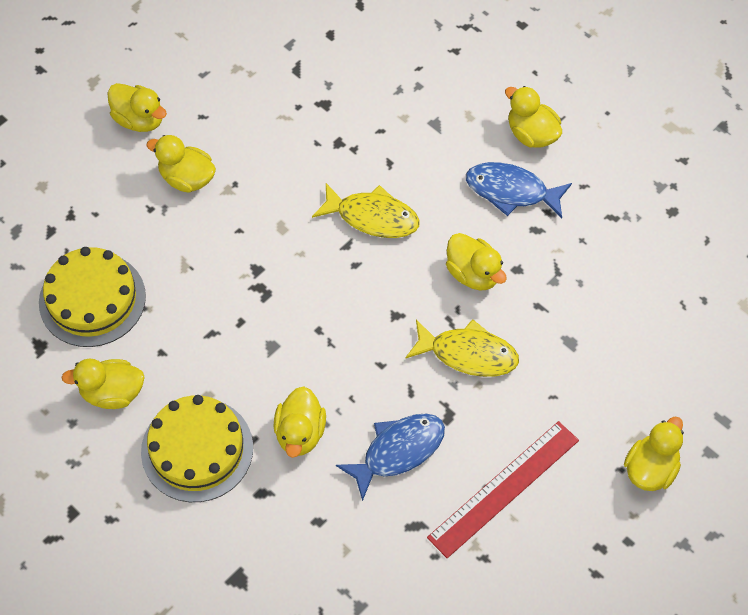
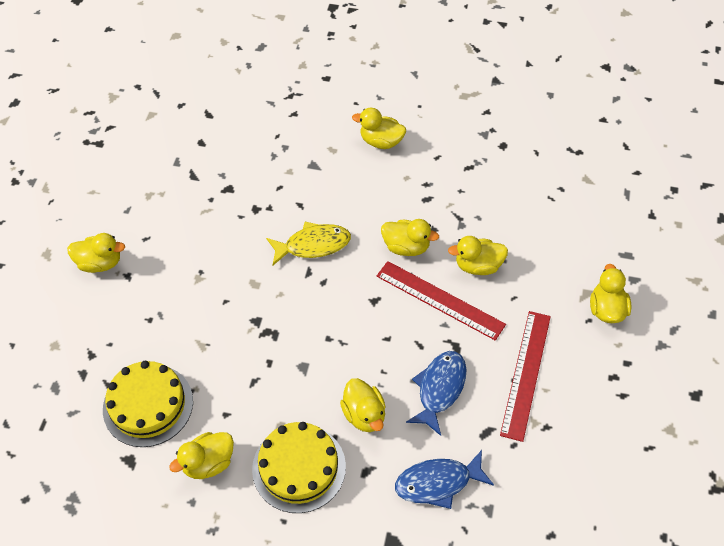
camera: 30 degrees left, 5 degrees down
(187, 178) = (163, 285): yellow duck -> yellow duck (478, 266)
(468, 354) = (440, 300): yellow fish -> red ruler
(511, 191) = (394, 183): blue fish -> blue fish (438, 483)

